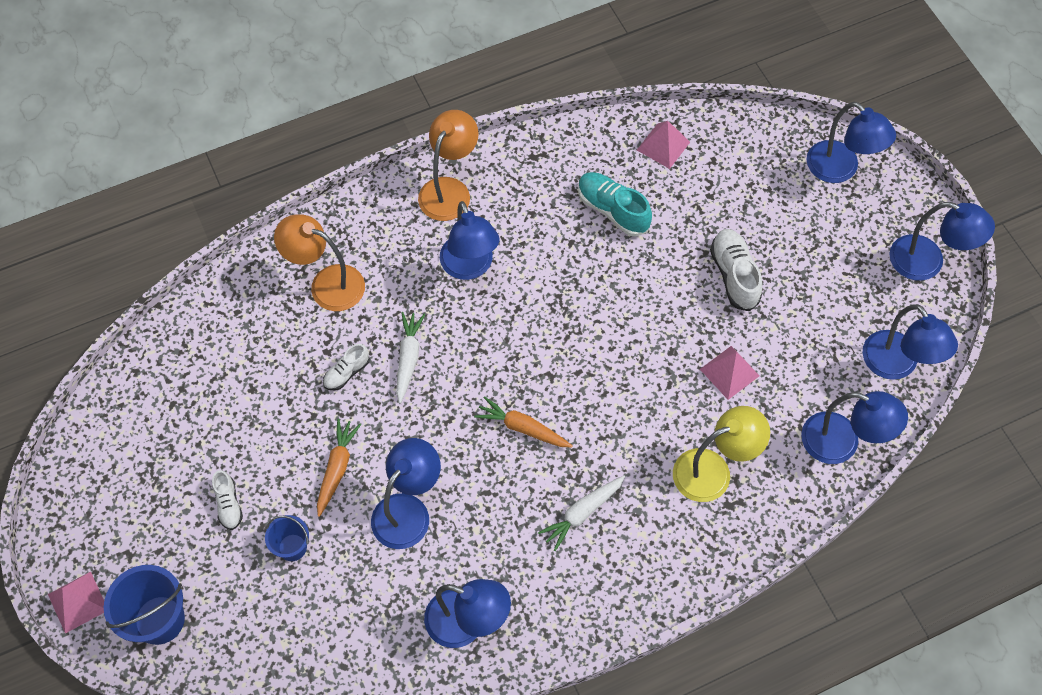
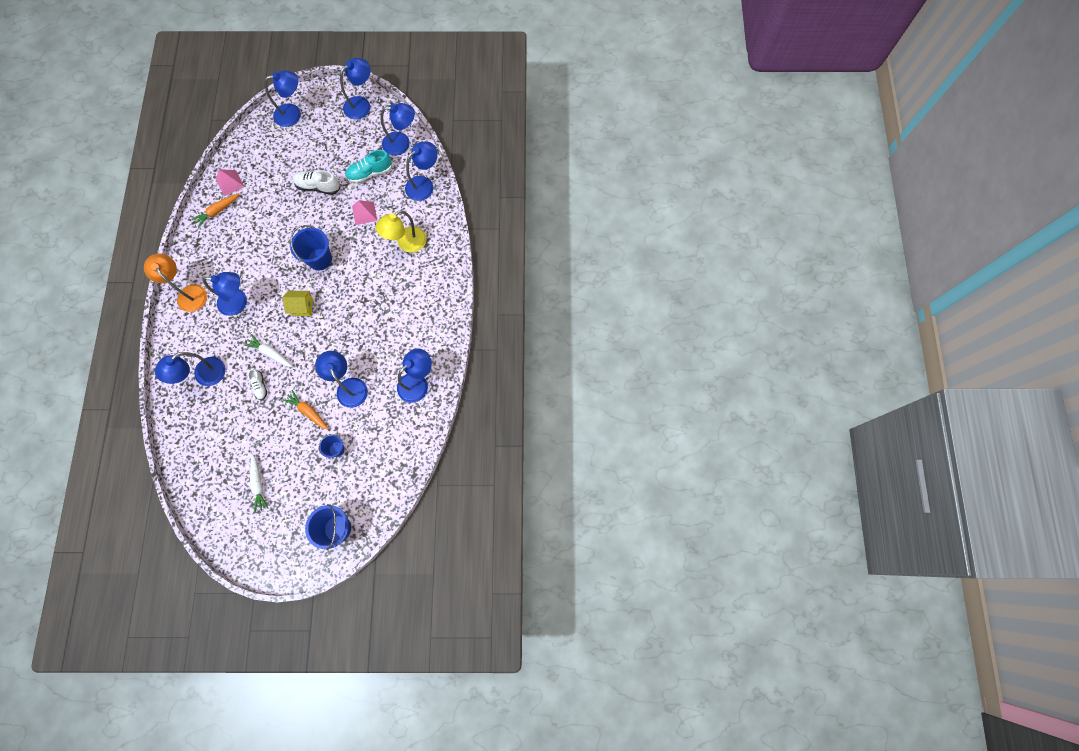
camera: 65 degrees left, 10 degrees up
(78, 602) = (305, 567): pink pyramid -> none
(228, 504) = (297, 472): white shoe -> none
(327, 284) = (204, 376): orange lamp -> blue lamp
(510, 364) = (302, 307): none -> yellow house
(522, 428) = (338, 316): orange carrot -> orange carrot (217, 211)
(582, 513) = (394, 309): white carrot -> white carrot (258, 484)
(607, 346) = (319, 259): none -> blue bucket
(613, 210) = (250, 222): turquoise shoe -> turquoise shoe (370, 173)
(713, 471) = (406, 243): yellow lamp -> yellow lamp turned 135 degrees counterclockwise

